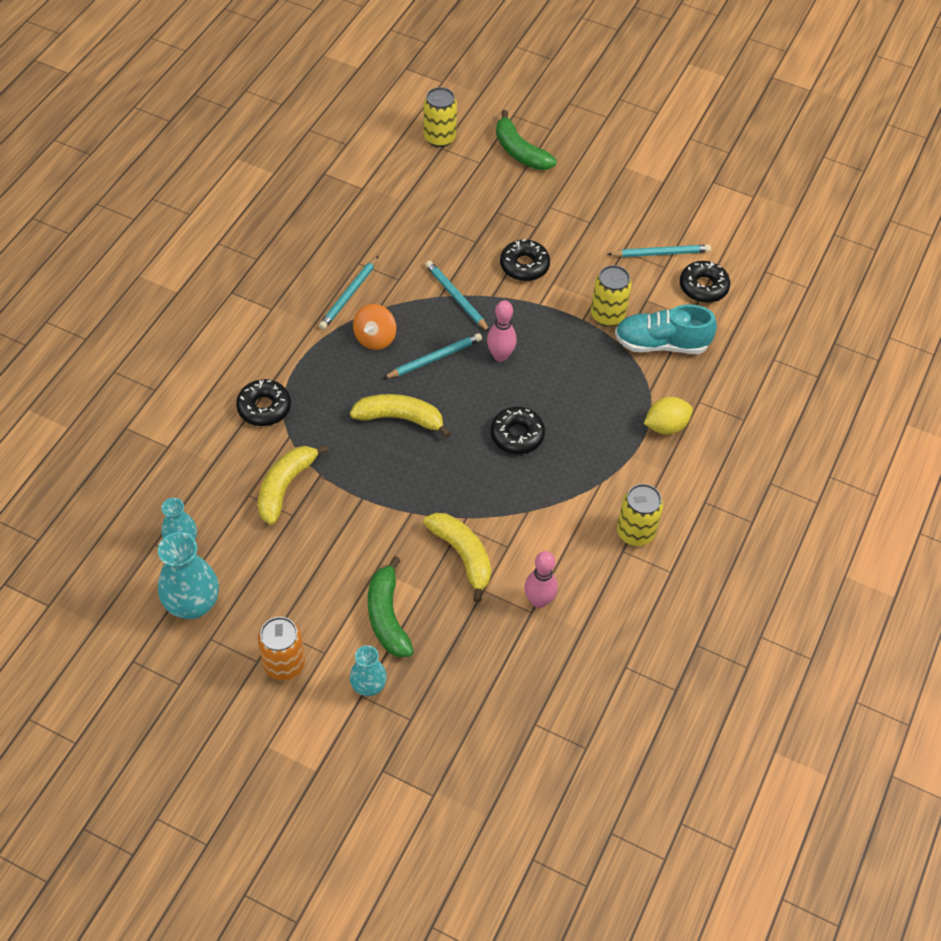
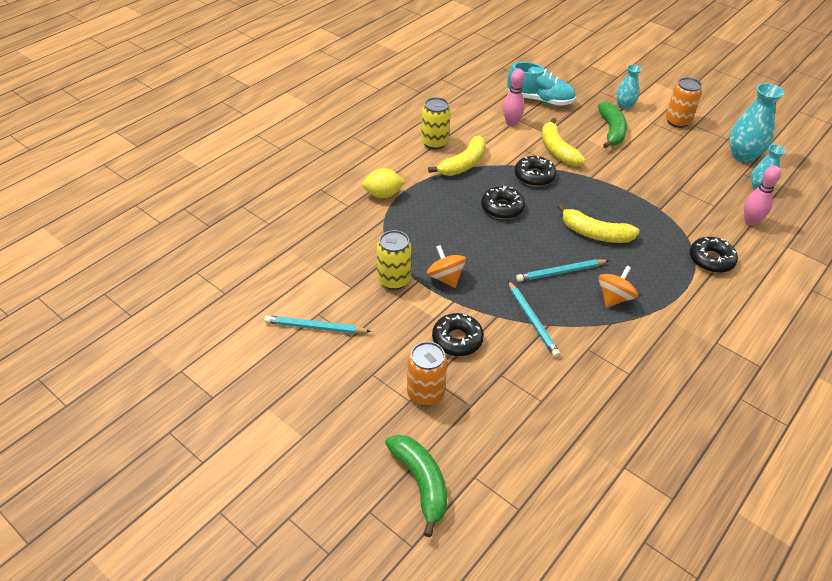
camera: 165 degrees left, 10 degrees down
(285, 486) = (686, 206): yellow banana -> yellow banana (463, 164)
(349, 295) = (639, 341): turquoise pencil -> none
(439, 138) = (519, 526): yellow can -> none
(500, 356) = (501, 264): pink bowling pin -> pink bowling pin (750, 222)
(538, 214) = (425, 393): none -> orange can
(555, 328) = (445, 278): none -> orange spinning top
(661, 344) = (357, 249): turquoise shoe -> turquoise shoe (540, 100)
(703, 287) = (292, 289): black donut -> black donut (534, 176)

